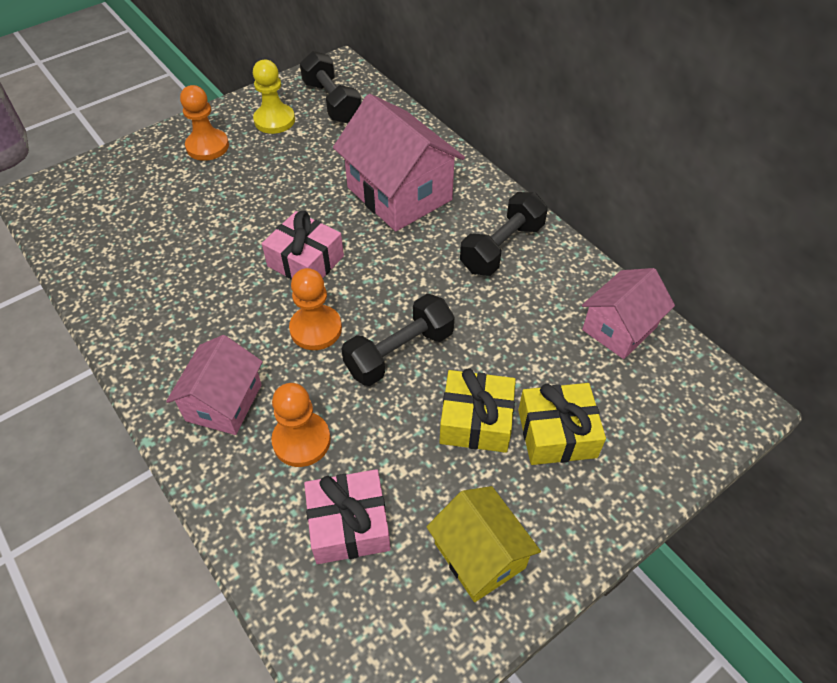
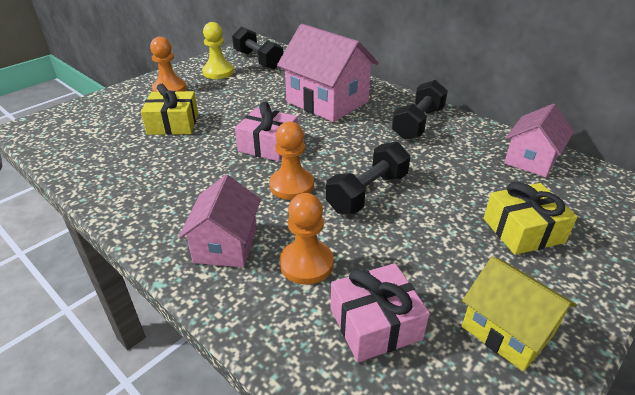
camera: 10 degrees left, 15 degrees down
(476, 421) = (452, 230): yellow gift -> yellow gift (173, 124)

